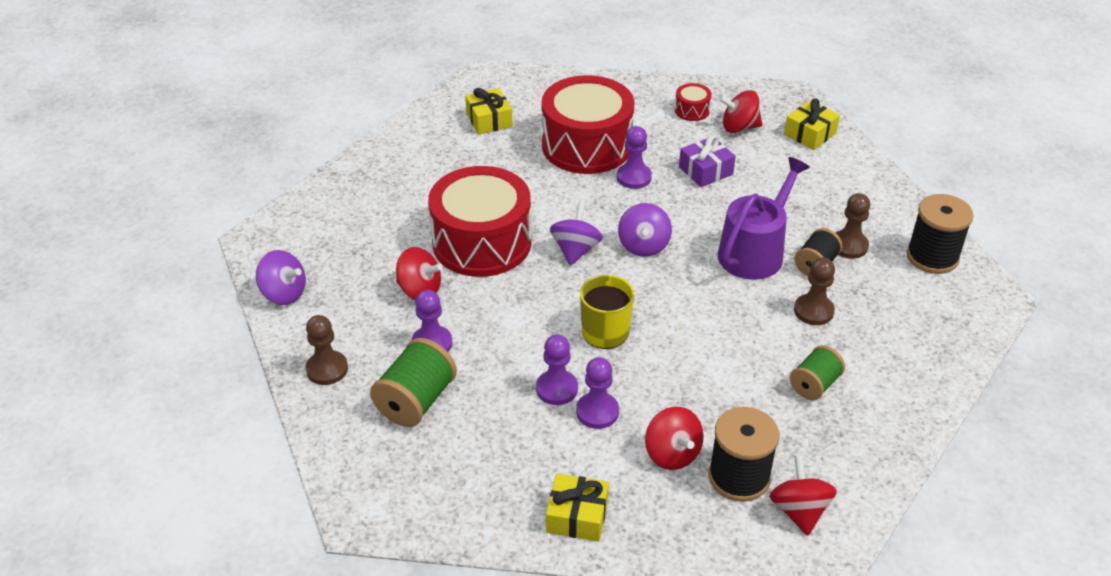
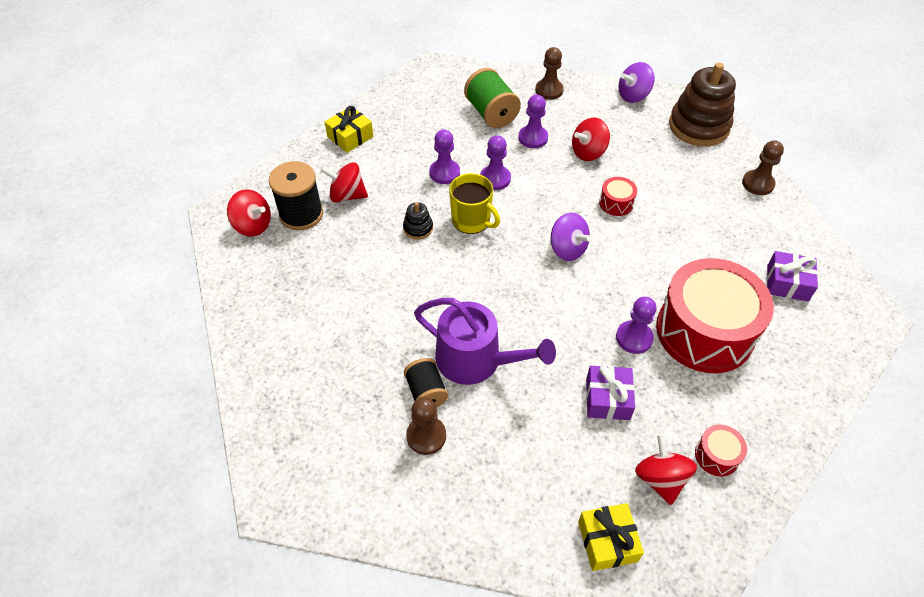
camera: 125 degrees right, 10 degrees up
(306, 227) = (698, 126): none -> brown stacking toy
(482, 242) = (616, 203): red drum -> red drum, size x0.40
(489, 120) = (787, 283): yellow gift -> purple gift
(597, 412) = (409, 181): purple pawn -> purple pawn (495, 179)
(643, 245) = (541, 292): purple spinning top -> none
(656, 366) = (418, 228): none -> black stacking toy
(739, 127) = (660, 479): red spinning top -> red spinning top turned 45 degrees counterclockwise
(755, 251) = (476, 360): purple watering can -> purple watering can turned 45 degrees counterclockwise
(813, 311) = (382, 351): brown pawn -> brown pawn (758, 184)
(814, 384) = (322, 300): green spool -> none
(932, 257) = (358, 493): black spool -> none

